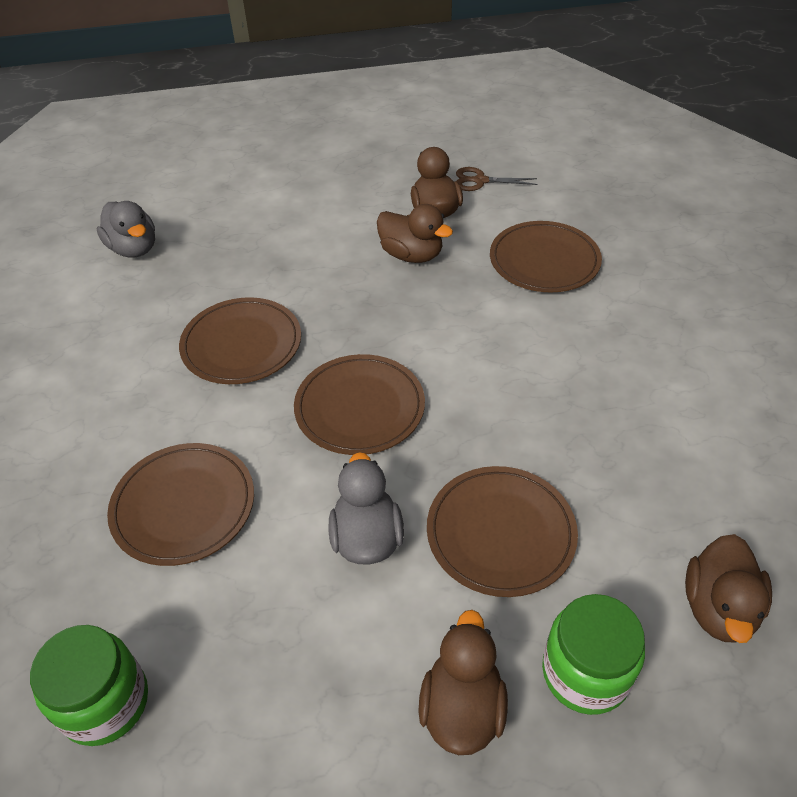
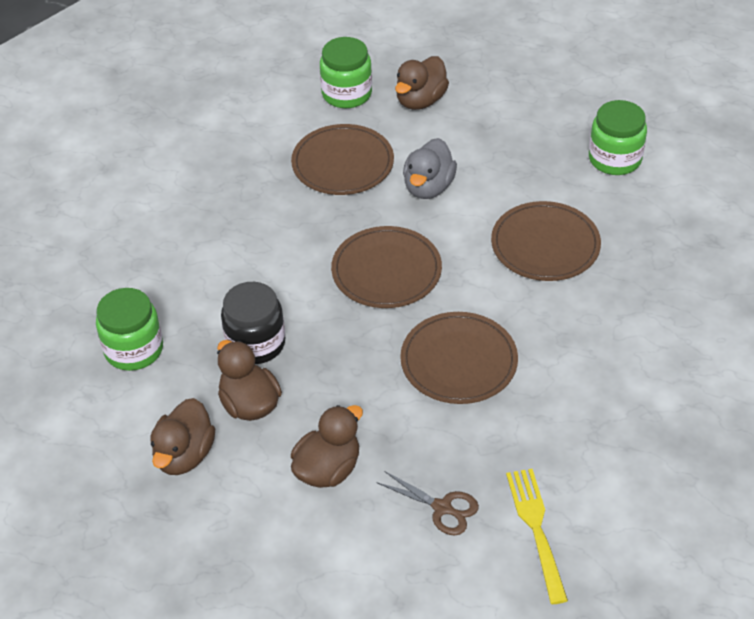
camera: 155 degrees left, 0 degrees up
(134, 249) = (536, 529): grey duck -> yellow fork
(443, 298) = (256, 343): none -> black jar
(480, 181) = (102, 482): brown scissors -> brown scissors (442, 508)
(544, 261) = (134, 349): brown plate -> green jar
(718, 608) = (252, 95): brown duck -> brown duck (328, 469)

